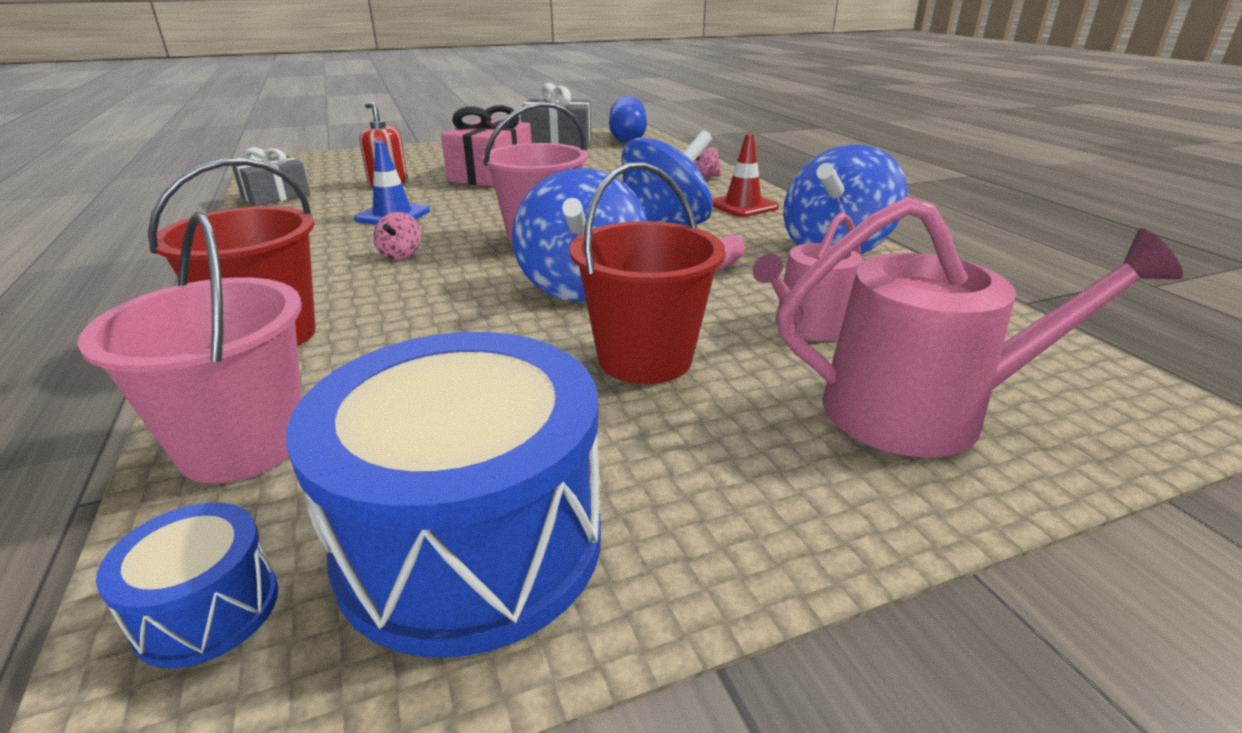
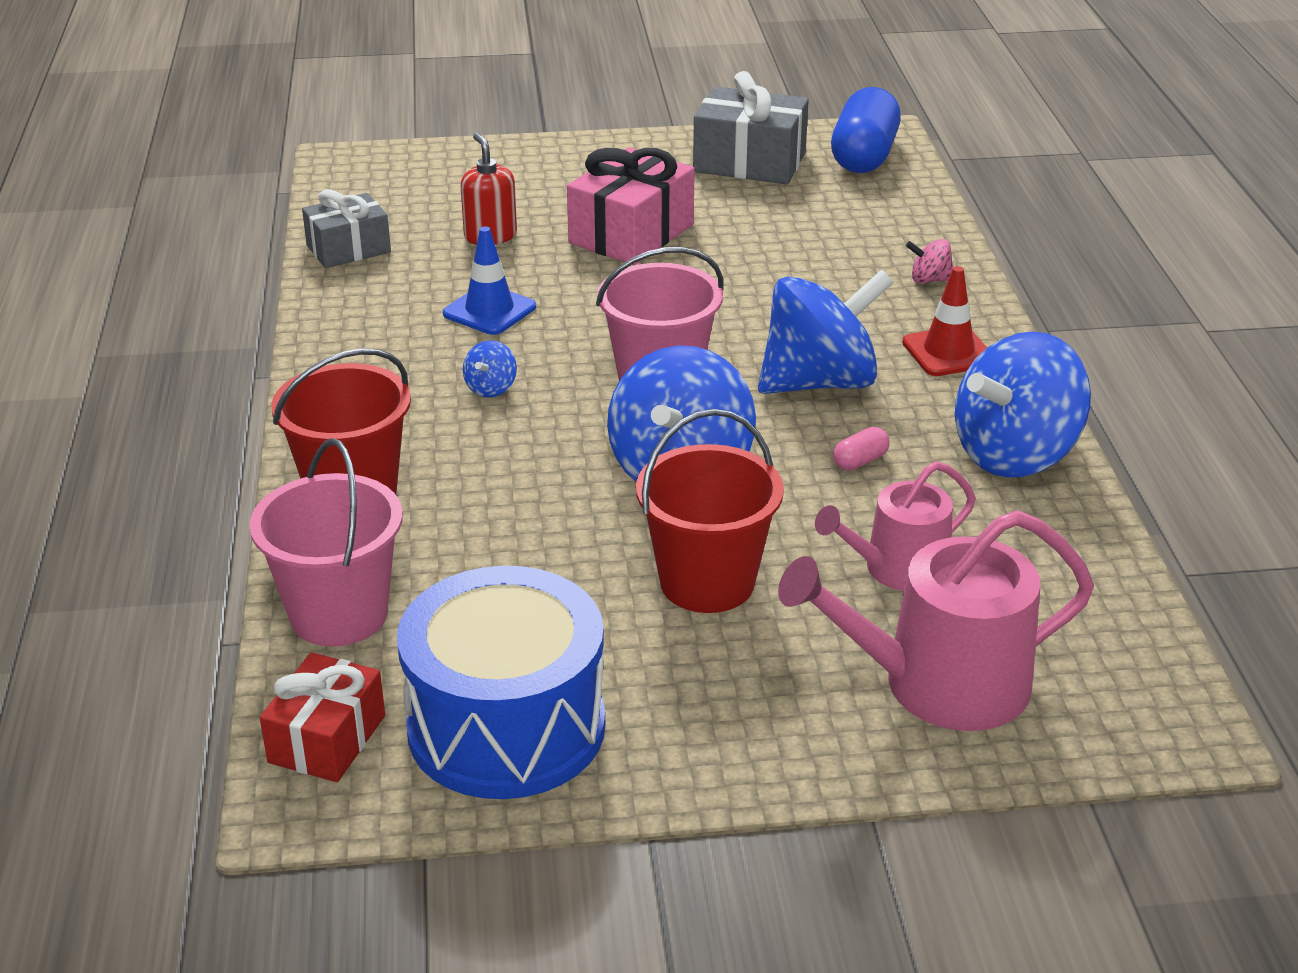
camera: 15 degrees right, 5 degrees up
(207, 610) = (327, 739): blue drum -> red gift
(400, 254) = (491, 388): pink spinning top -> blue spinning top
(922, 410) = (939, 685): pink watering can -> pink watering can turned 150 degrees clockwise

